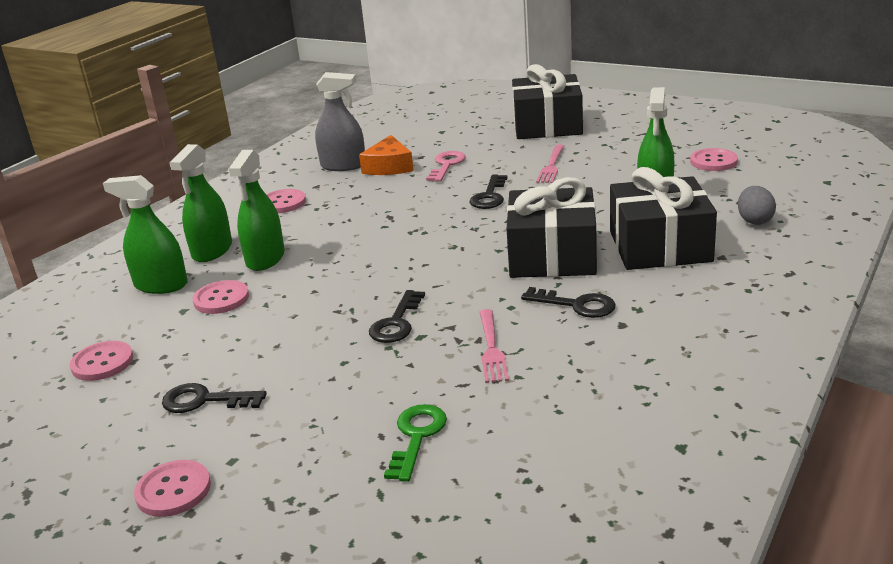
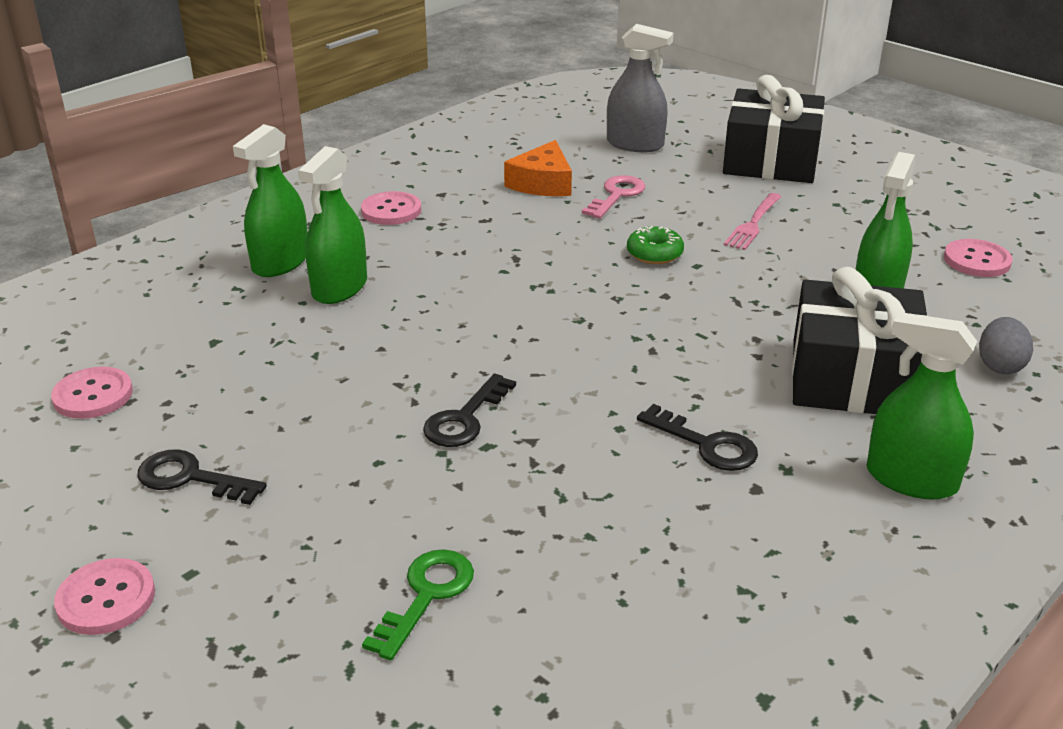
camera: 10 degrees right, 5 degrees up
(161, 285) = (202, 299): green spray bottle -> green spray bottle (911, 479)
(221, 299) = (265, 335): pink button -> none
(343, 165) = (486, 170): grey spray bottle -> grey spray bottle (635, 144)
(489, 196) = (654, 254): black key -> green donut
(491, 348) = (571, 485): pink fork -> none
(552, 256) = (703, 362): black gift -> none

